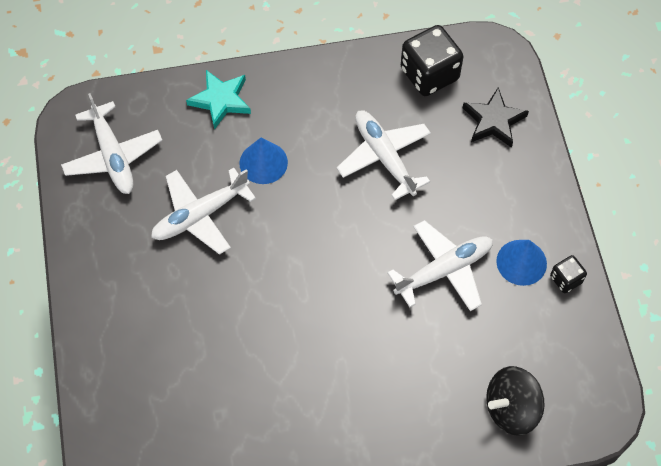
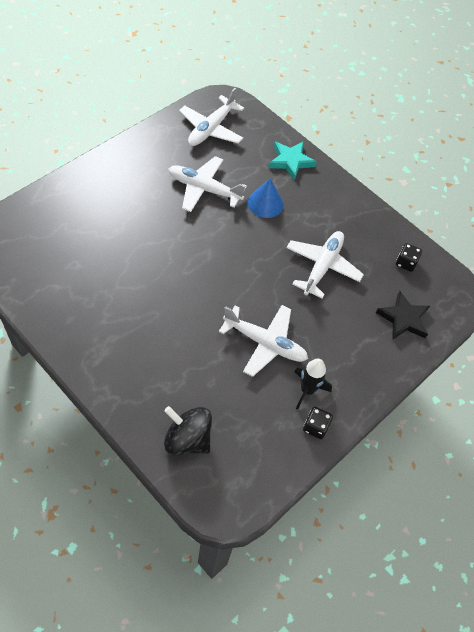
camera: 50 degrees right, 5 degrees down
(429, 74) = (405, 263): black dice -> black dice, size x0.51
(521, 262) = (307, 390): blue cone -> black rocket

